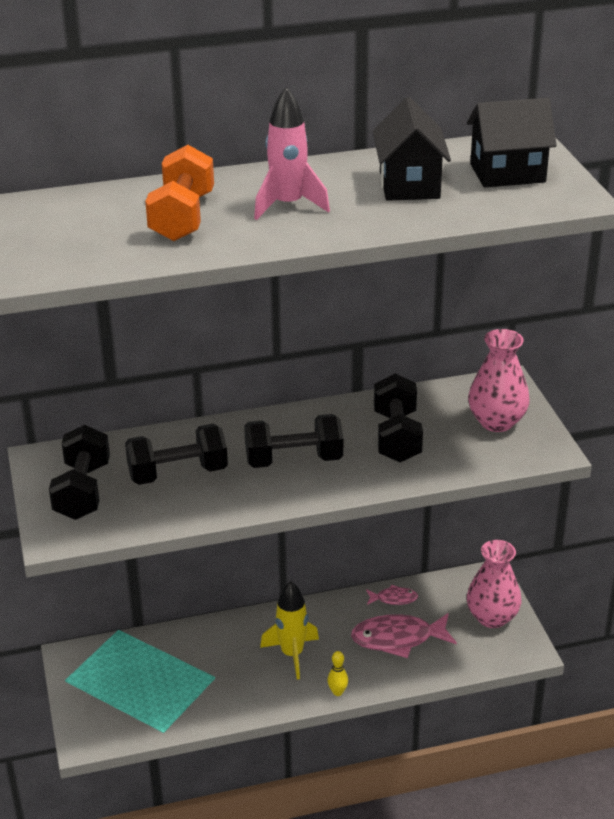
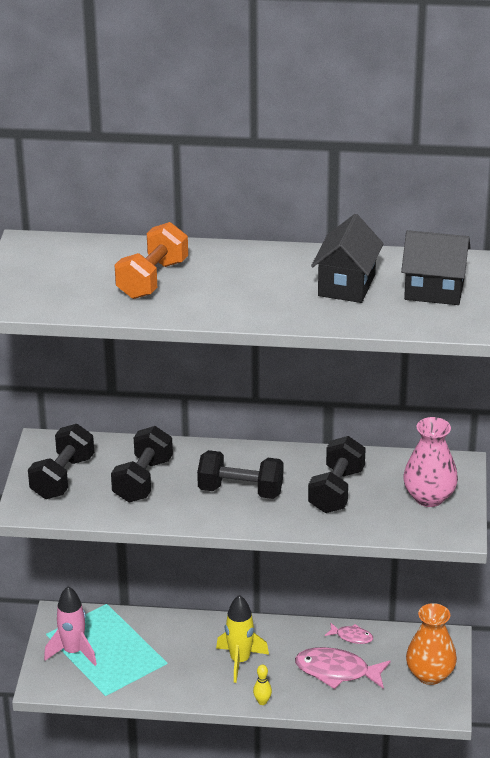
camera: 20 degrees right, 0 degrees up
(178, 473) = (143, 480): black dumbbell -> black dumbbell turned 75 degrees counterclockwise
(288, 205) = (239, 285): pink rocket -> pink rocket (73, 652)
(492, 617) = (430, 674): pink vase -> orange vase

